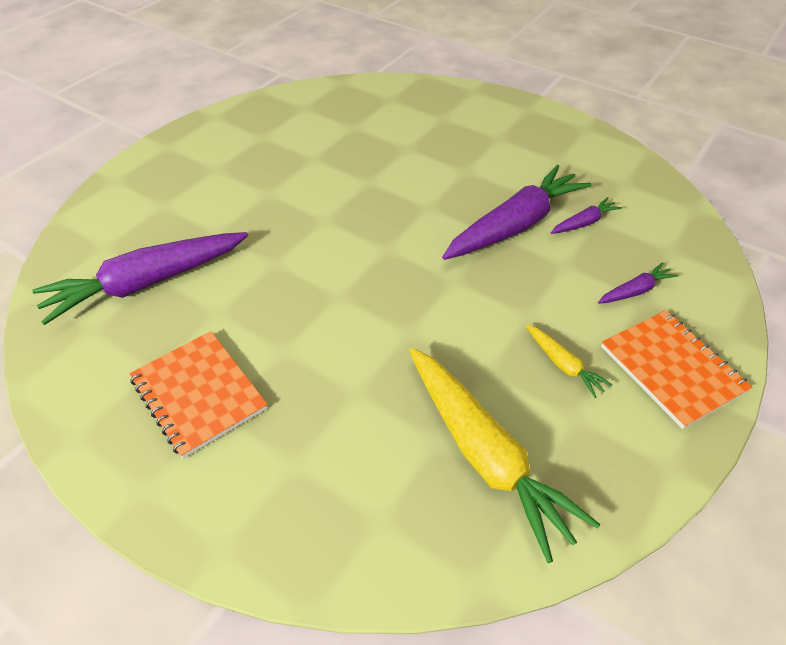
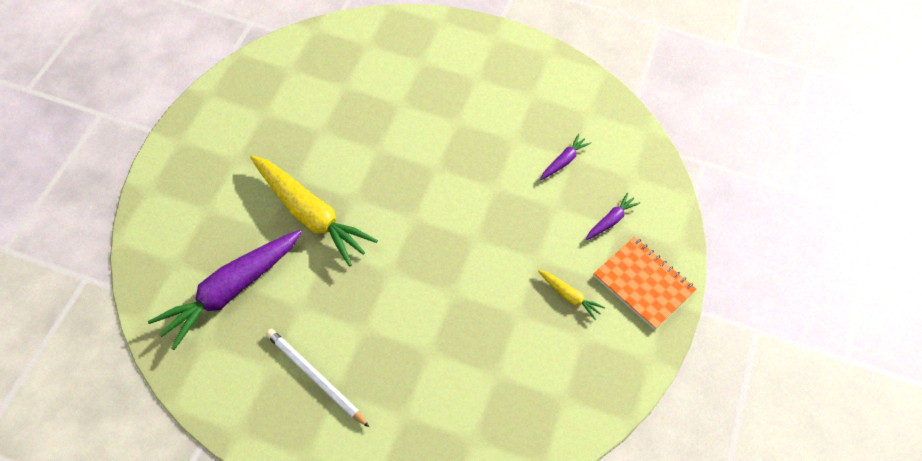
camera: 20 degrees left, 10 degrees up
(199, 394) = (315, 378): orange notebook -> white pencil
(484, 454) = (529, 378): yellow carrot -> yellow carrot (309, 215)
(515, 225) = (510, 174): purple carrot -> none

